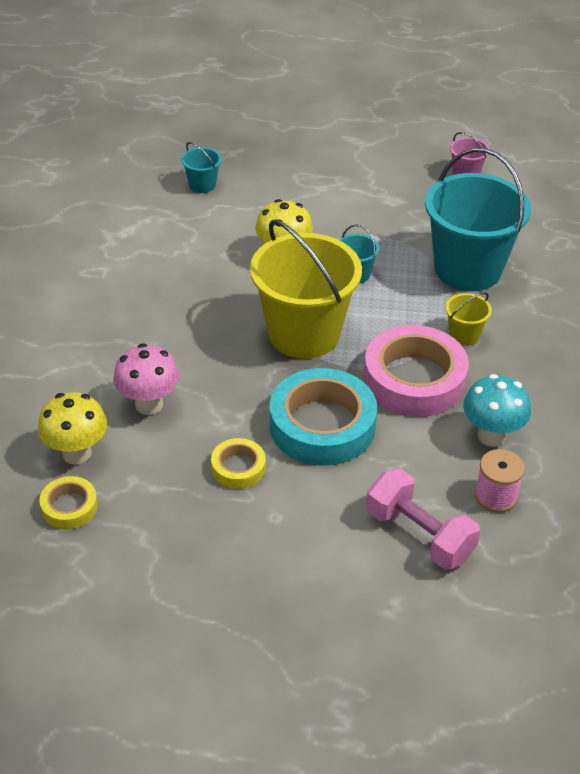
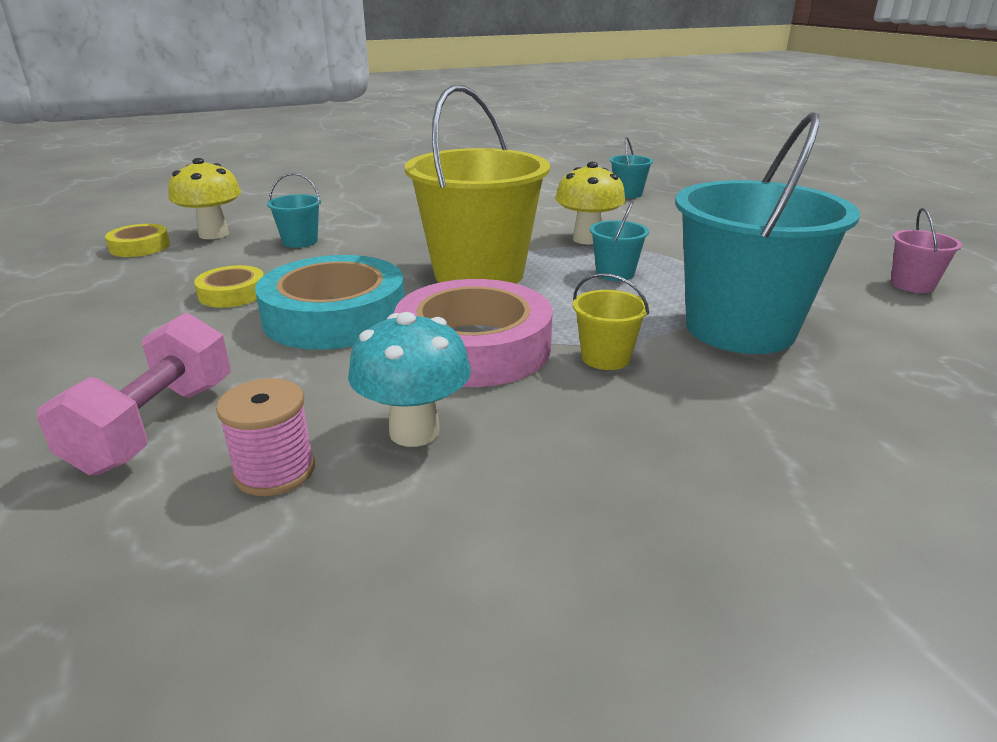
camera: 60 degrees right, 15 degrees down
(149, 404) = (300, 241): pink mushroom -> turquoise bucket

